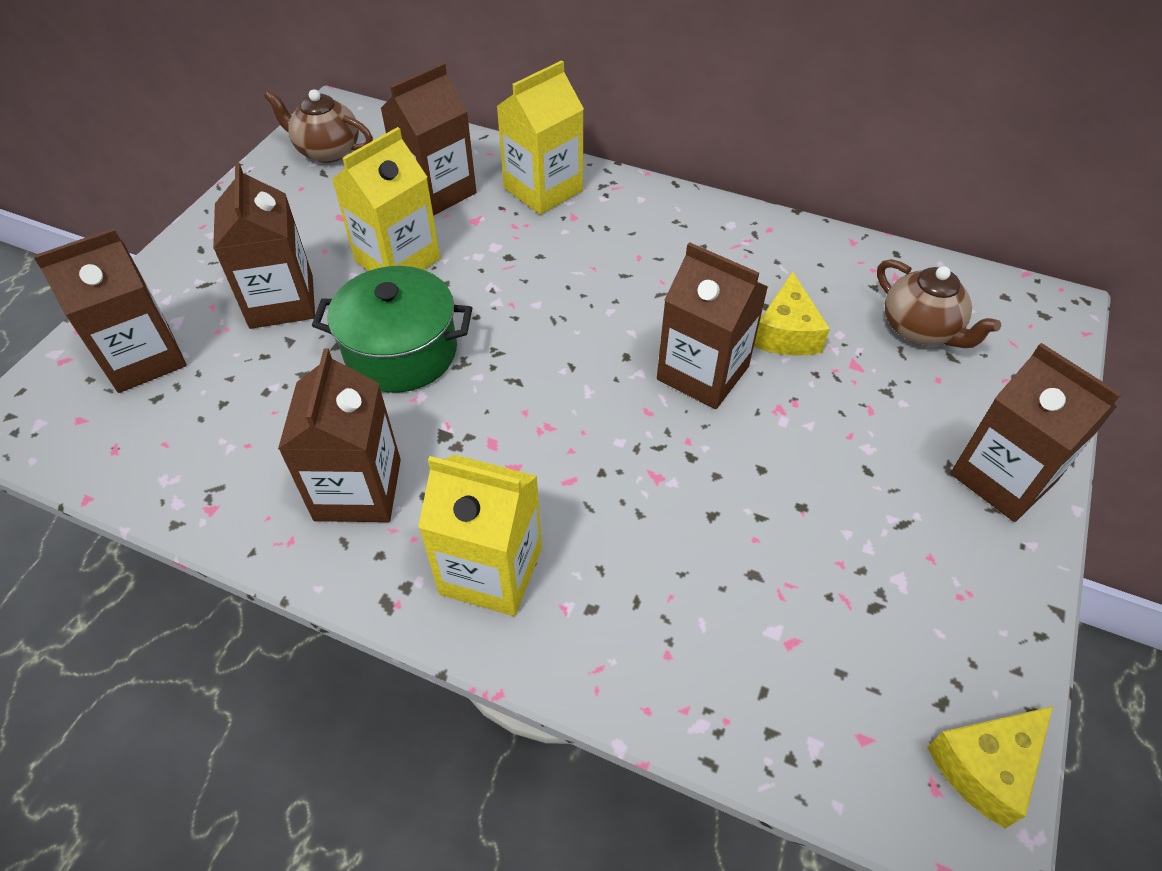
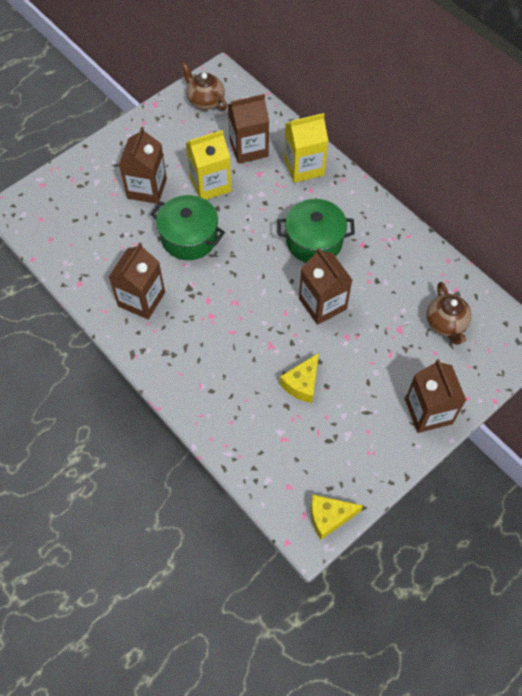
camera: 25 degrees right, 10 degrees up
(144, 358) = (76, 196): brown carton -> none
(491, 570) = (179, 358): yellow carton -> none
(626, 285) = (314, 241): none -> green pot
(786, 333) = (377, 299): yellow cheese -> yellow cheese (302, 383)

